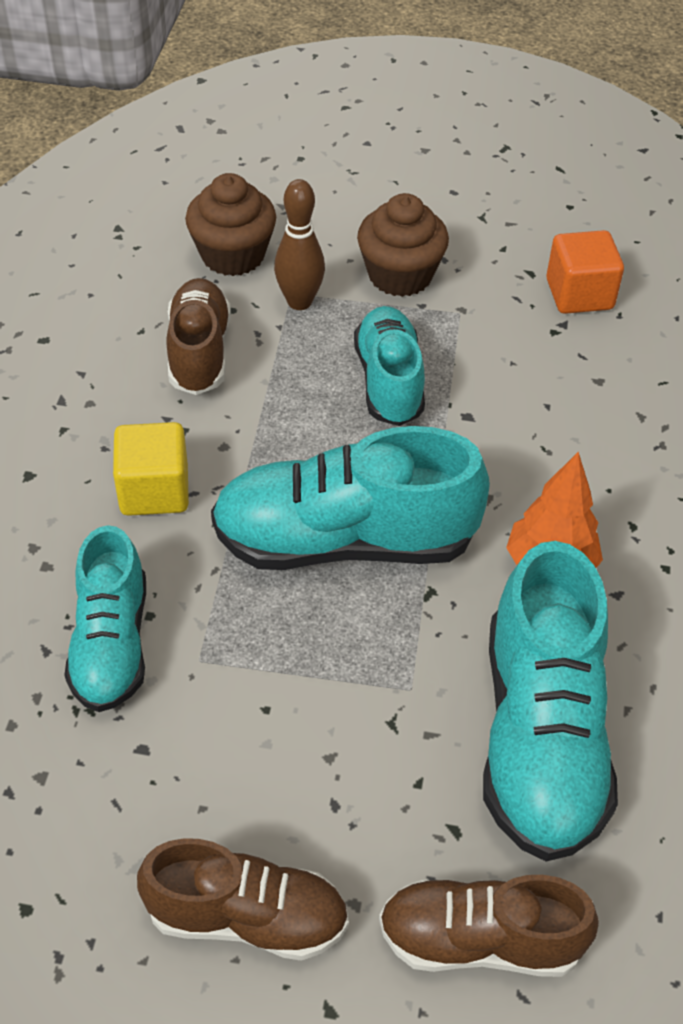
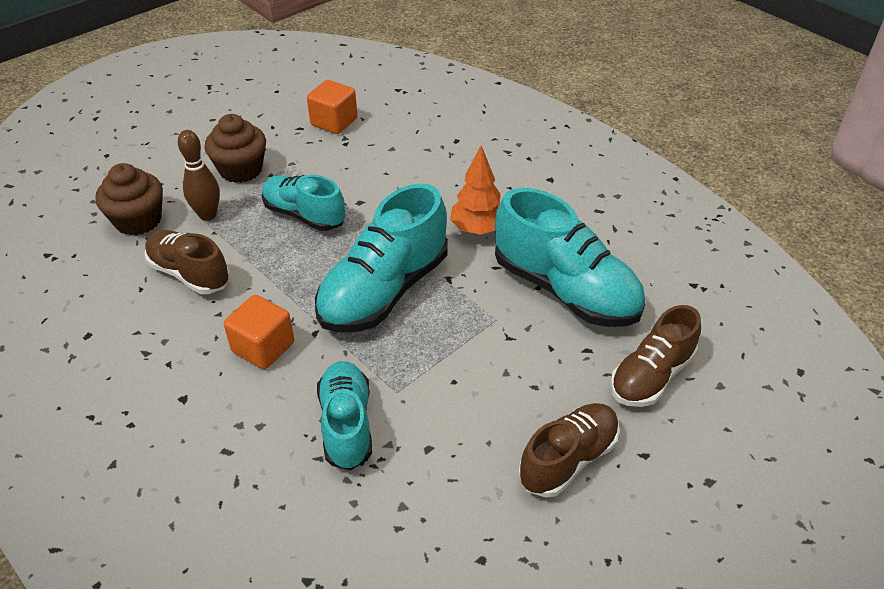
camera: 50 degrees left, 5 degrees down
(111, 644) = (346, 424): turquoise shoe -> turquoise shoe turned 135 degrees counterclockwise
(154, 491) = (263, 347): yellow cube -> orange cube

